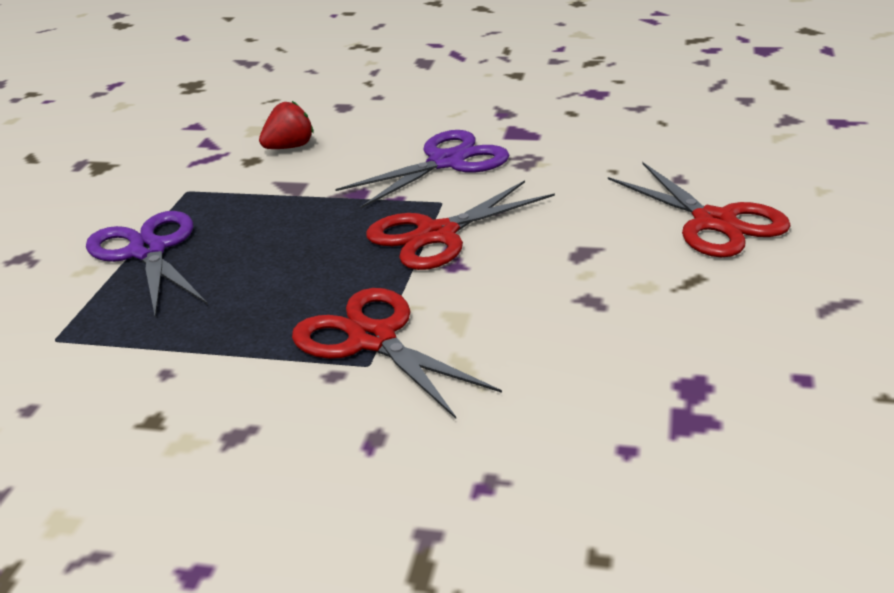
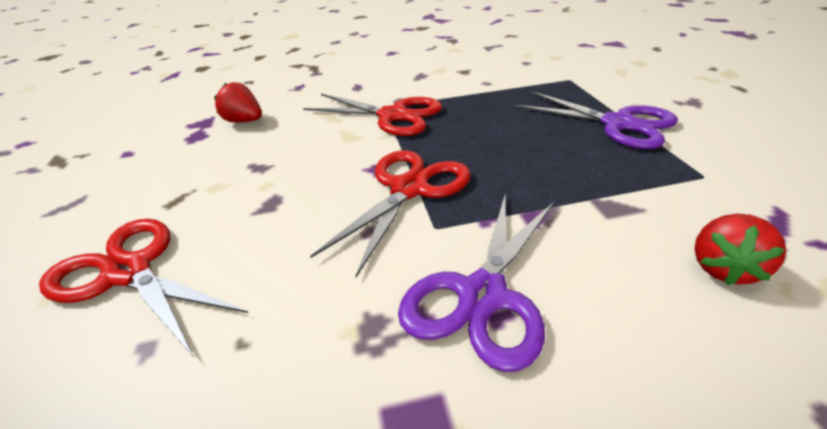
camera: 155 degrees right, 5 degrees up
(610, 399) = (244, 121): none -> red strawberry

